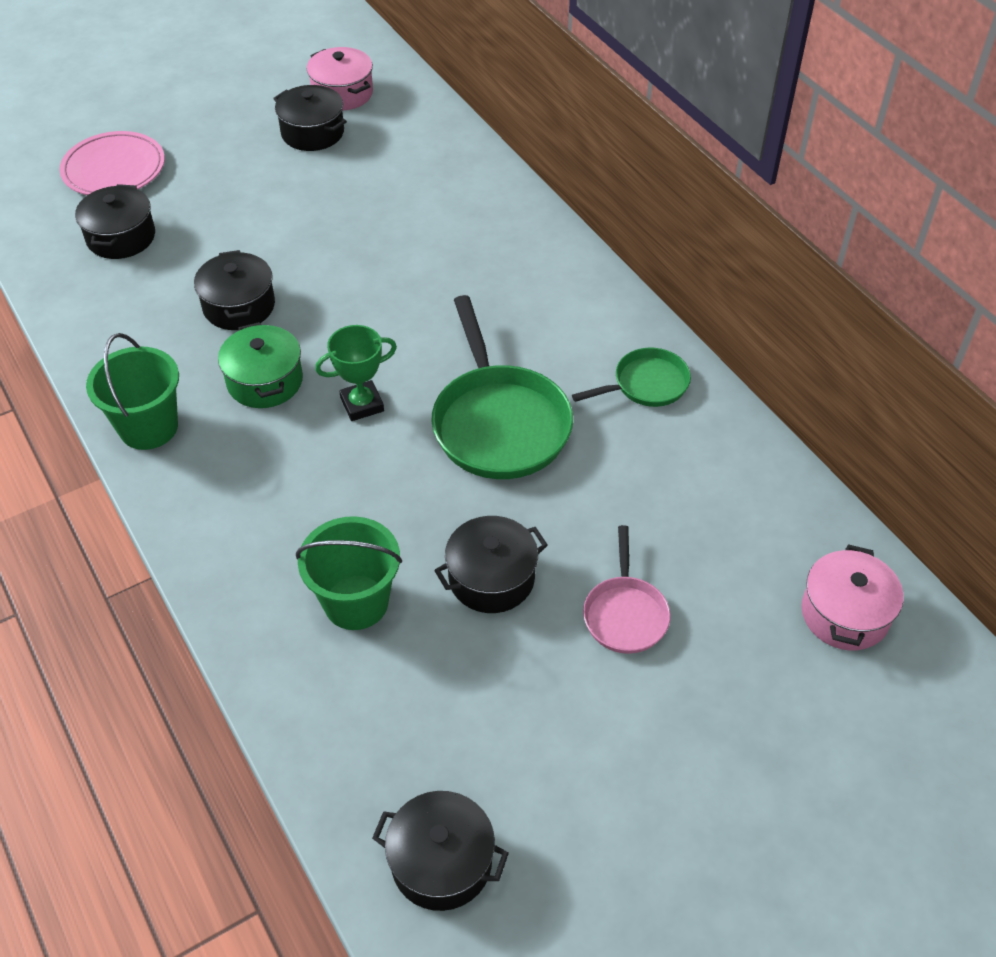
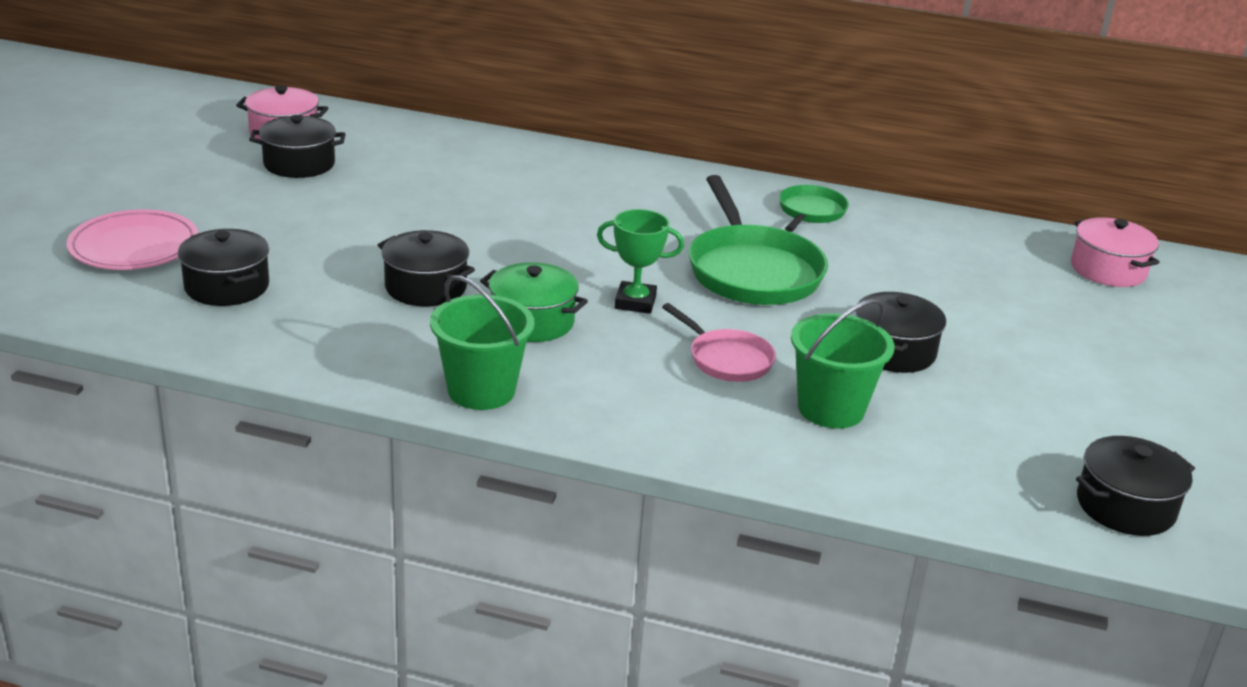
camera: 45 degrees left, 20 degrees down
(362, 404) = (635, 302): green trophy -> green trophy turned 75 degrees clockwise
(499, 423) = (752, 271): green pan -> green pan turned 45 degrees clockwise
(625, 614) = (1001, 328): pink pan -> pink pan (727, 359)

